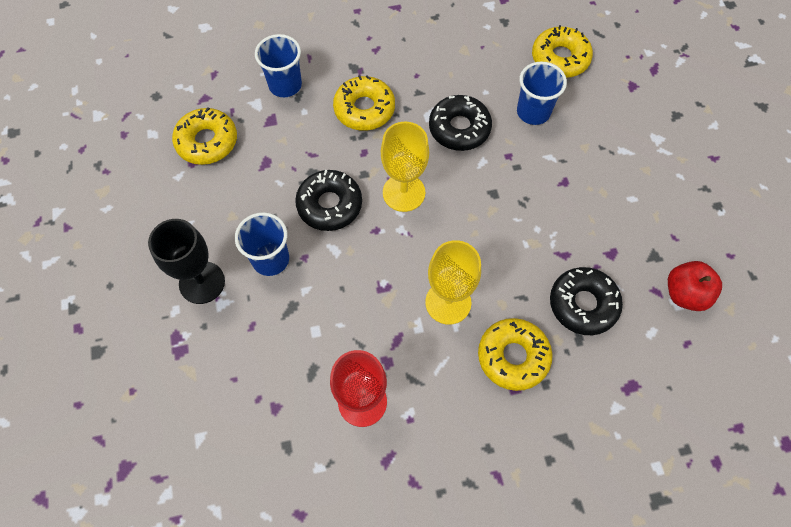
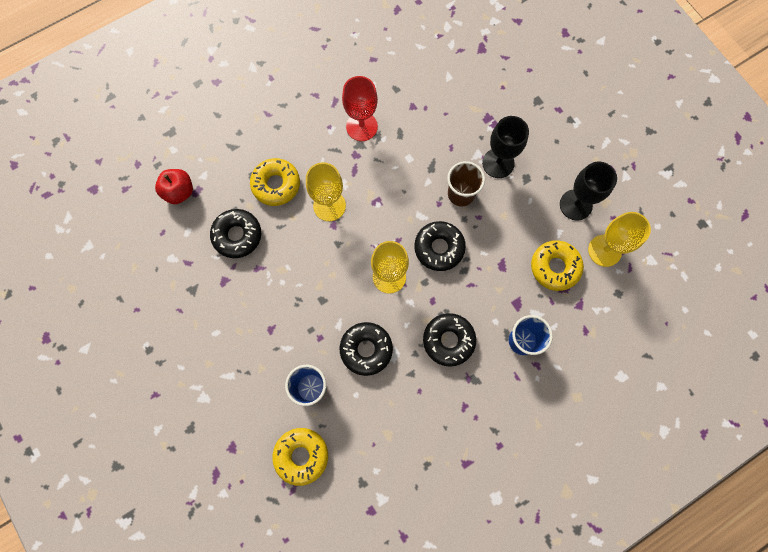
camera: 160 degrees right, 10 degrees up
(139, 199) = (575, 205): none -> black goblet
(140, 140) = (604, 250): none -> yellow goblet
(270, 259) = (461, 194): blue cup -> brown cup
(364, 109) = (448, 340): yellow donut -> black donut
(685, 294) = (167, 267): red apple -> red apple (179, 192)

